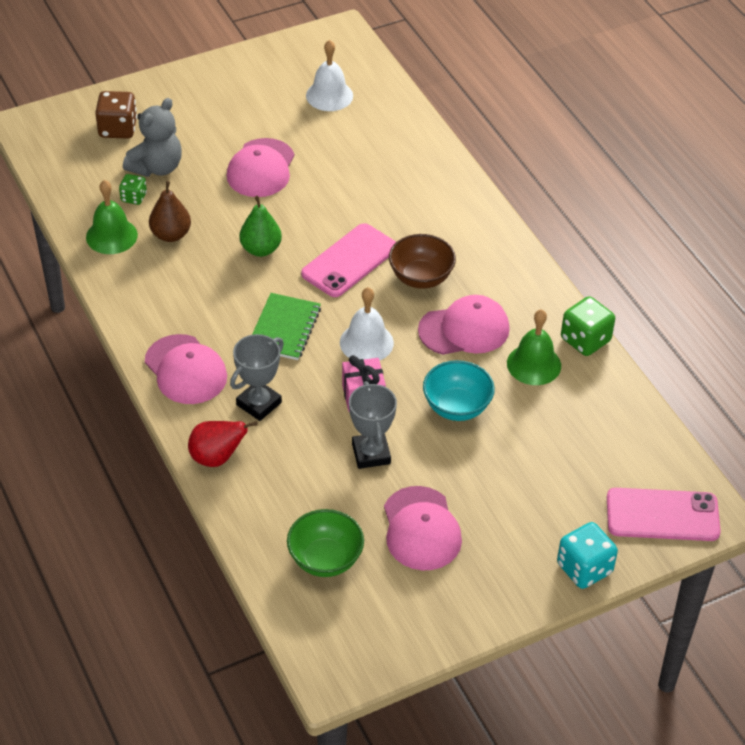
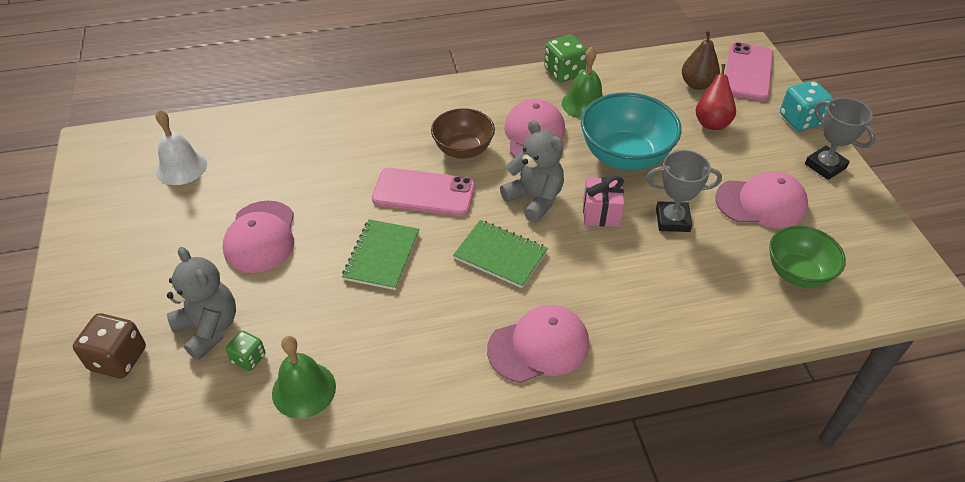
camera: 75 degrees left, 0 degrees up
(171, 235) = (327, 330): brown pear -> brown pear (697, 84)
(217, 458) = (666, 337): red pear -> red pear (712, 122)
(259, 404) = (598, 291): grey trophy -> grey trophy (825, 166)
(261, 168) = (260, 237): pink cap -> pink cap turned 60 degrees clockwise
(261, 249) = (381, 256): green pear -> green notebook
(349, 261) = (424, 192): pink phone -> pink phone turned 45 degrees counterclockwise
(366, 342) = (534, 199): white bell -> grey teddy bear
(457, 407) = (625, 156): turquoise bowl -> turquoise bowl, size x1.53

